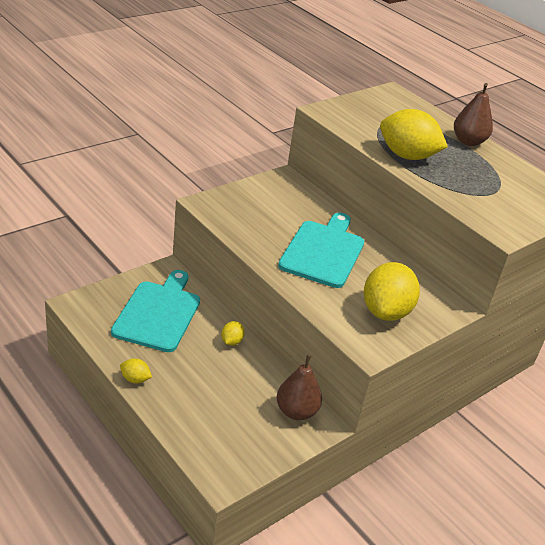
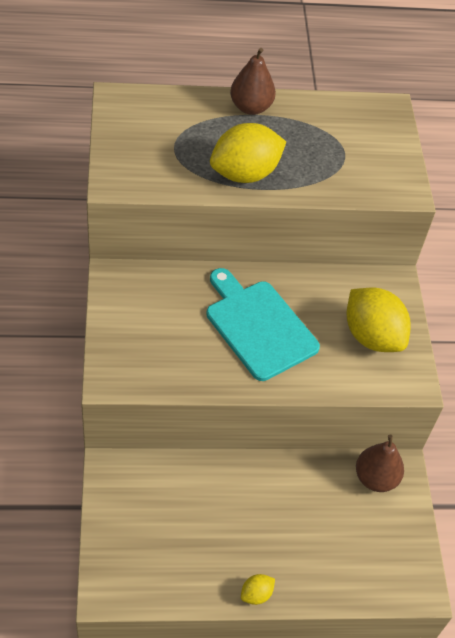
camera: 55 degrees left, 15 degrees up
(158, 313) = (172, 517): turquoise cutting board -> none
(231, 341) = (255, 474): yellow lemon -> none

